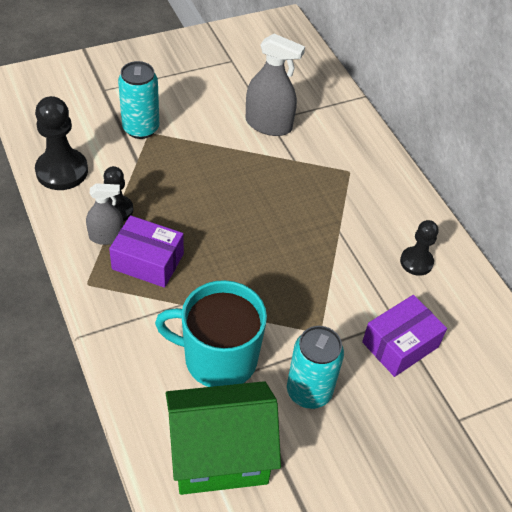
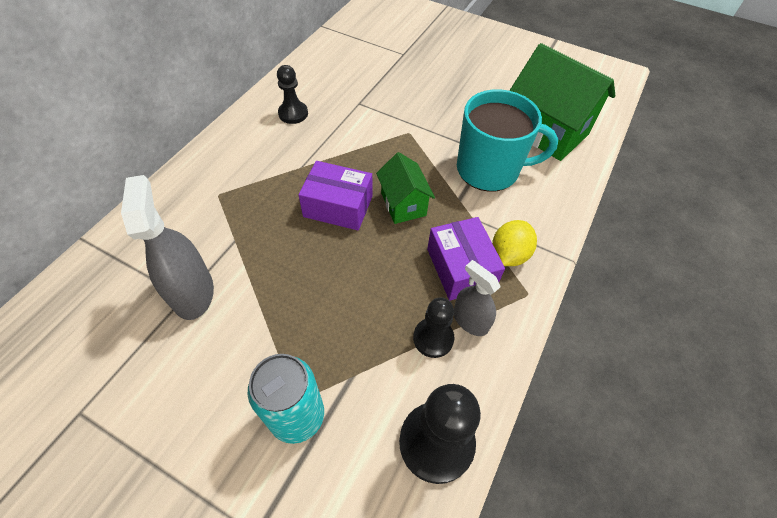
camera: 125 degrees left, 5 degrees up
(127, 299) = (509, 254): none -> yellow lemon
(218, 358) = (489, 169): turquoise mug -> turquoise mug turned 60 degrees counterclockwise
(238, 269) = (403, 204): none -> green house
(309, 391) = (459, 116): turquoise can -> none
(400, 344) = (376, 93): purple box -> purple box (338, 206)

